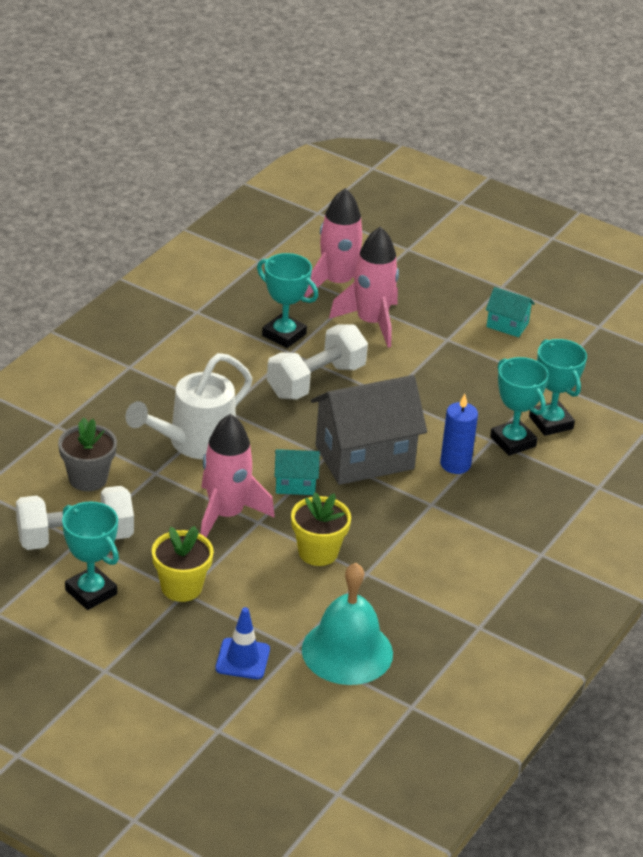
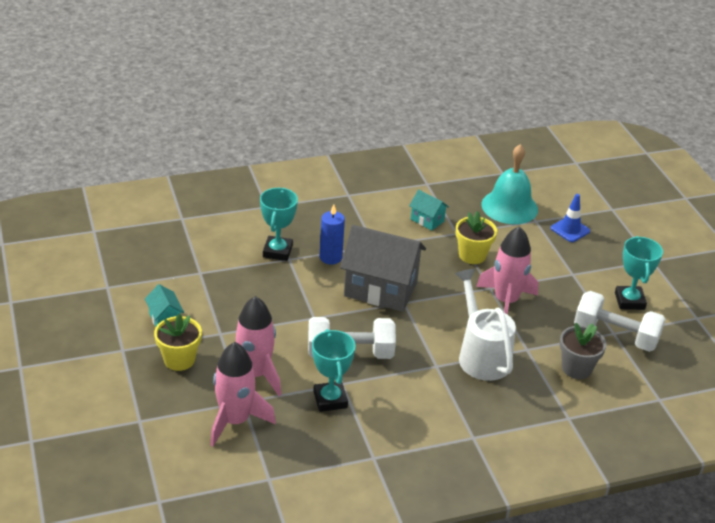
camera: 140 degrees left, 0 degrees up
(181, 587) = (572, 277): yellow flower pot -> yellow flower pot (179, 360)
(194, 443) = (481, 355): white watering can -> white watering can turned 105 degrees counterclockwise
(295, 484) = (443, 296): turquoise house -> turquoise house (427, 220)
(551, 422) = (238, 249): turquoise trophy -> none

